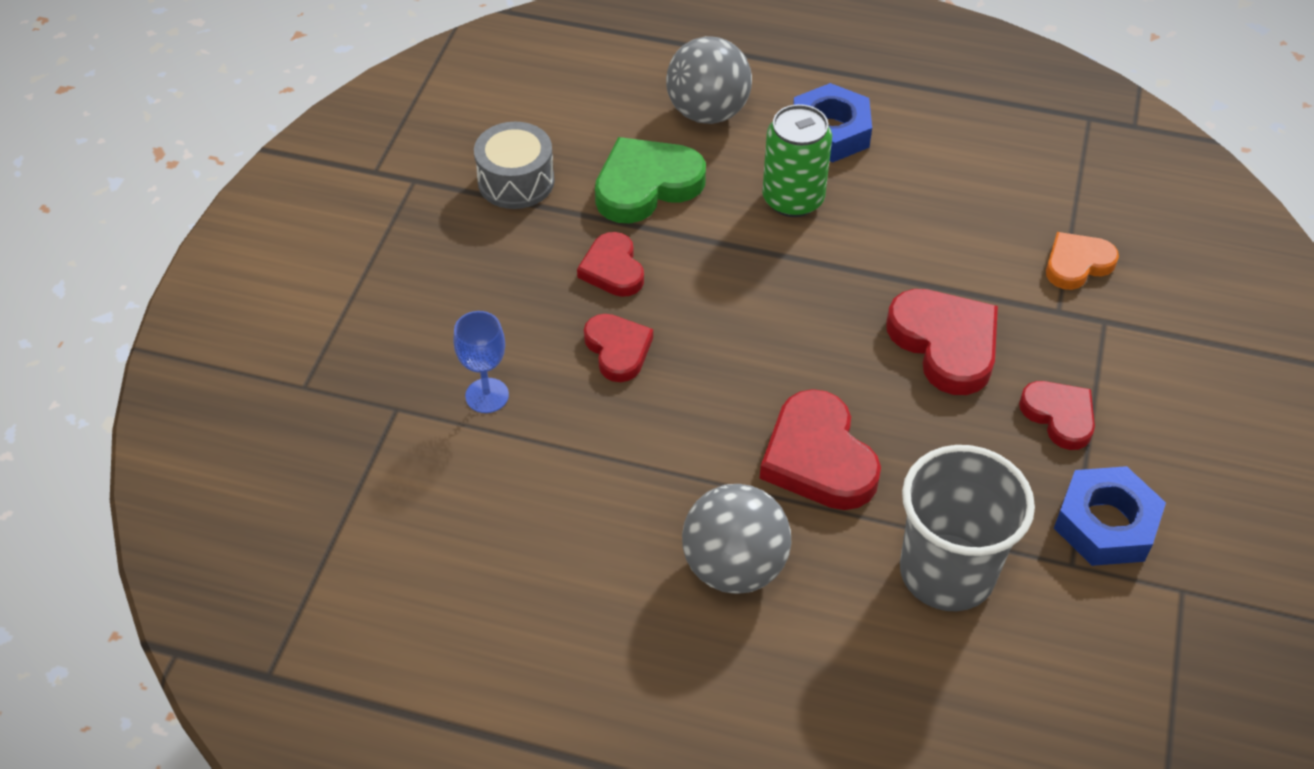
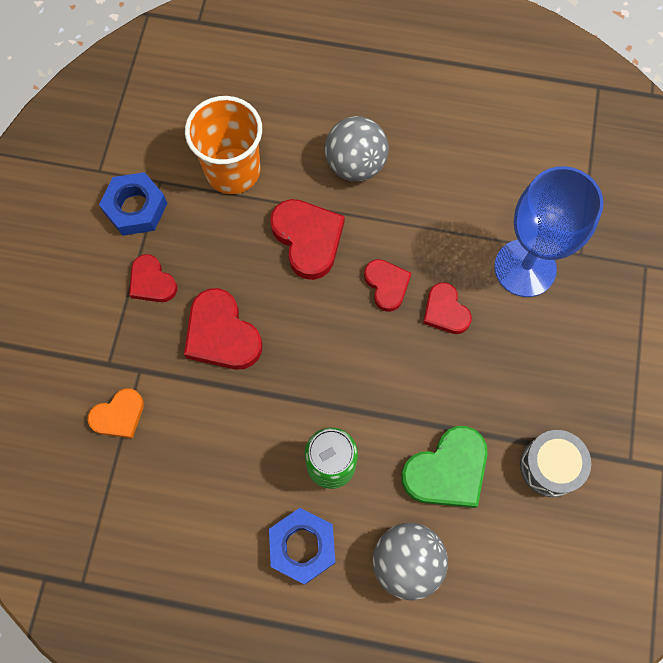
camera: 175 degrees right, 20 degrees up
(487, 395) = (525, 268): blue goblet -> blue goblet, size x2.17
(613, 269) = (460, 382): red heart -> red heart (387, 285)
(947, 572) = (233, 171): grey cup -> orange cup

